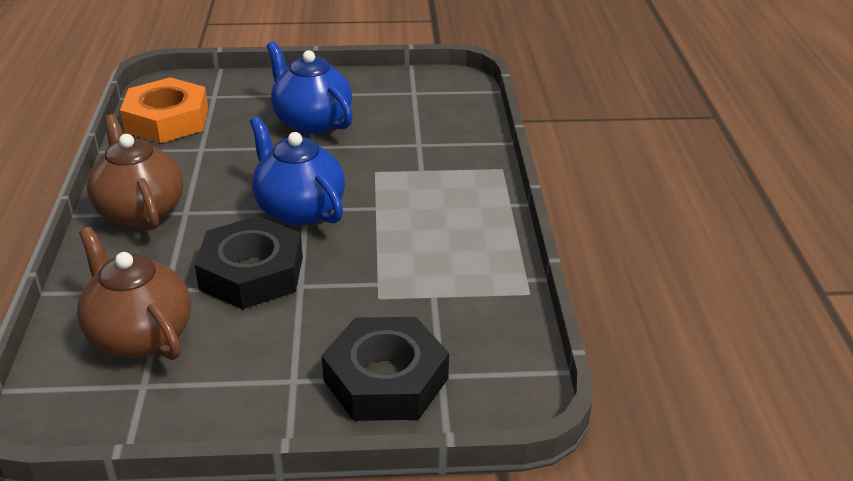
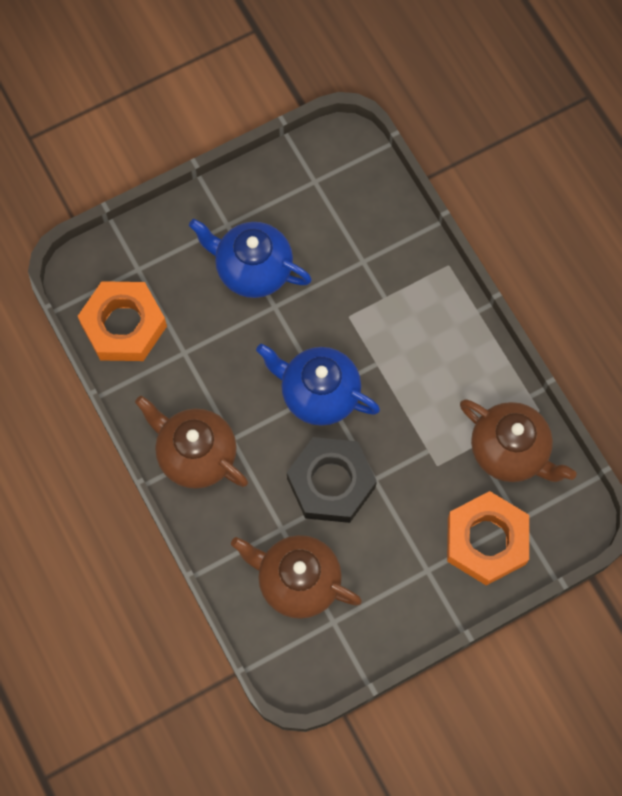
camera: 25 degrees left, 35 degrees up
(385, 379) = (486, 541): black nut -> orange nut
(472, 314) = (510, 451): none -> brown teapot

